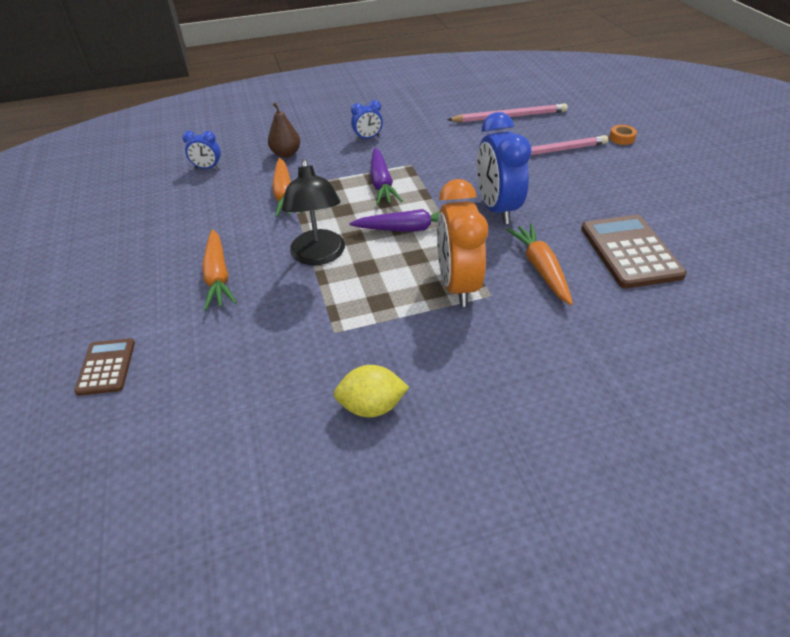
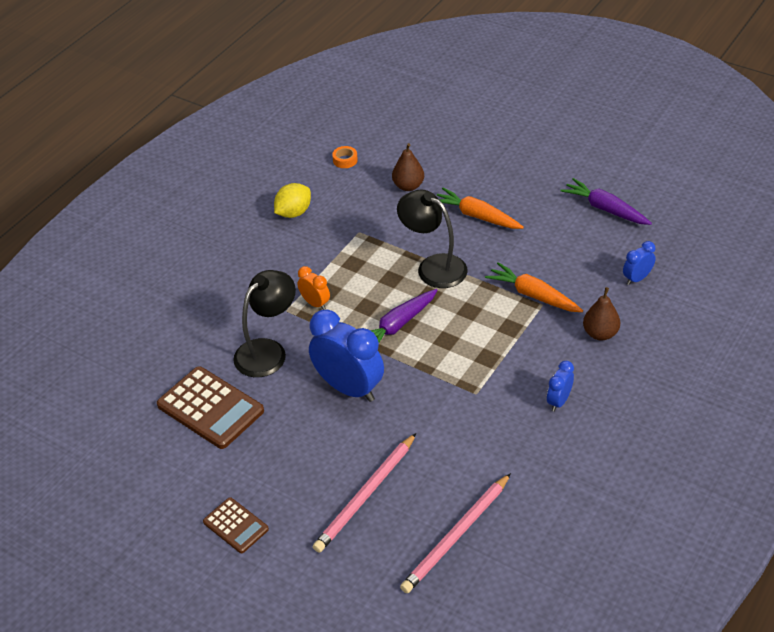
camera: 140 degrees right, 0 degrees up
(106, 367) = (455, 147): brown calculator -> brown calculator (235, 526)
(219, 352) = (408, 186): none -> brown pear
(381, 183) = (473, 355): purple carrot -> purple carrot (605, 209)
(457, 285) = (315, 303): orange clock -> orange clock, size x0.49
(541, 269) = (268, 351): orange carrot -> black lamp
(621, 138) = (304, 574): orange tape -> orange tape (345, 160)

